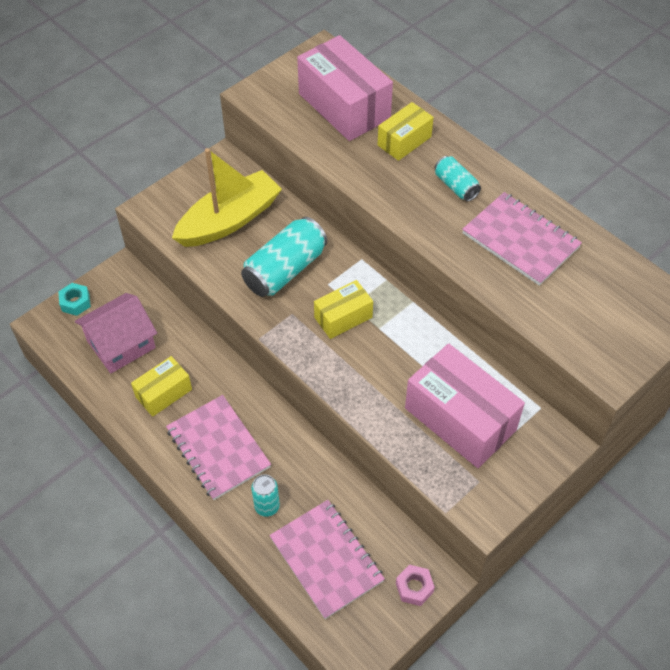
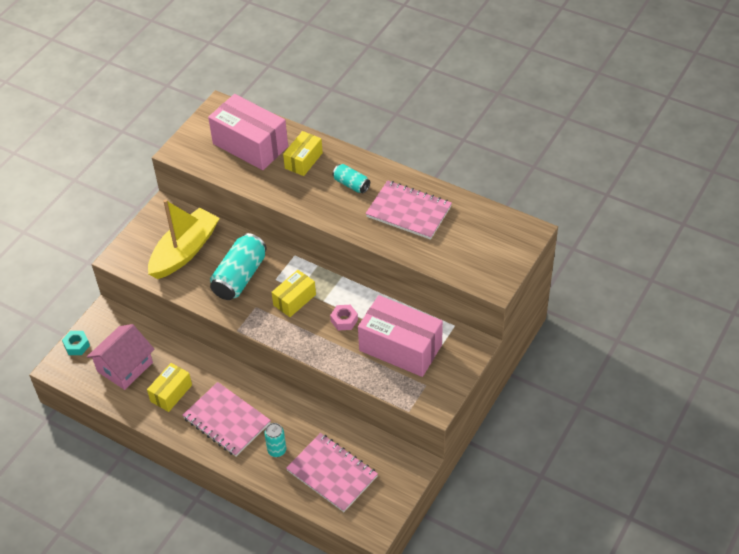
camera: 15 degrees left, 5 degrees down
(414, 587) = (400, 474): pink nut -> pink nut (344, 320)

